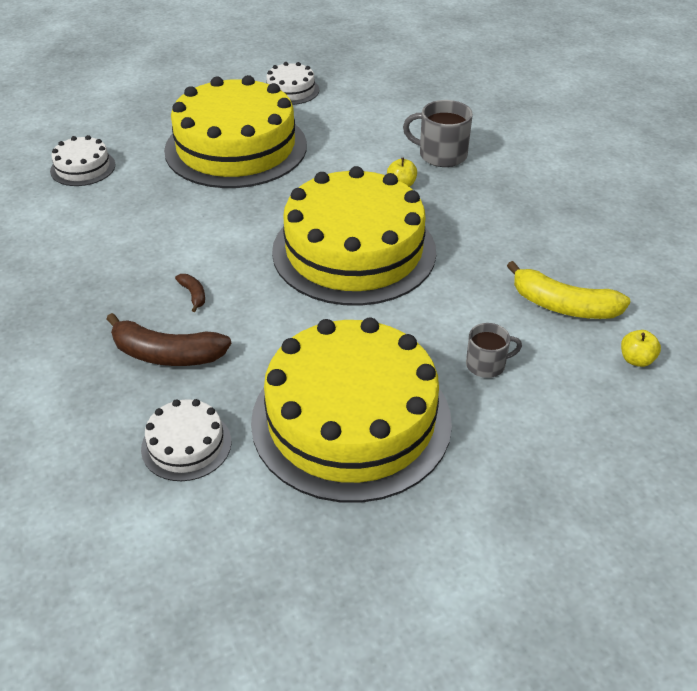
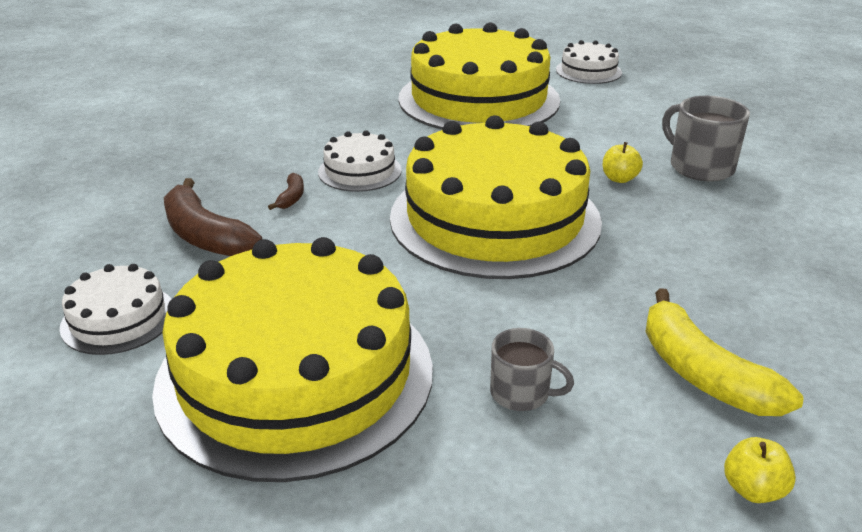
camera: 35 degrees right, 10 degrees down
(83, 168) = (326, 76): white cake -> white cake (359, 171)

